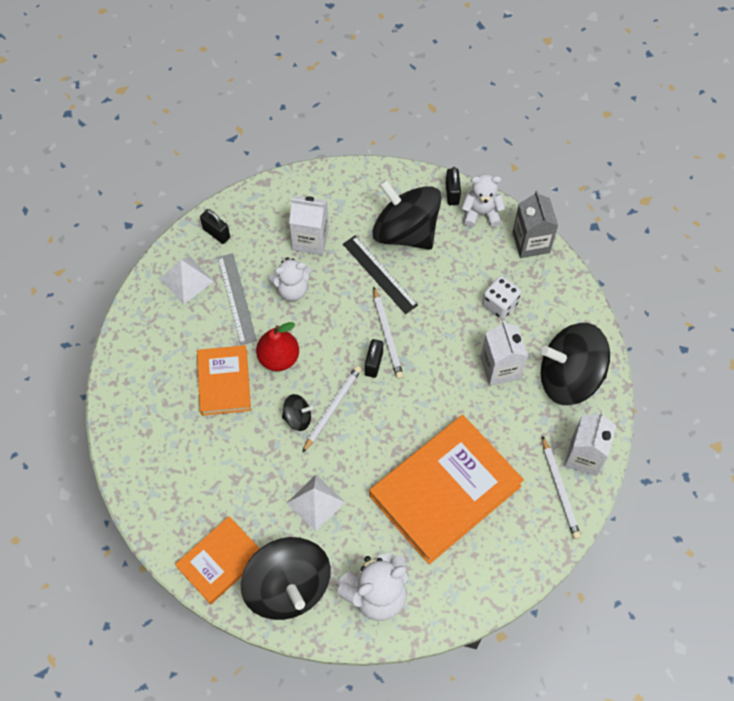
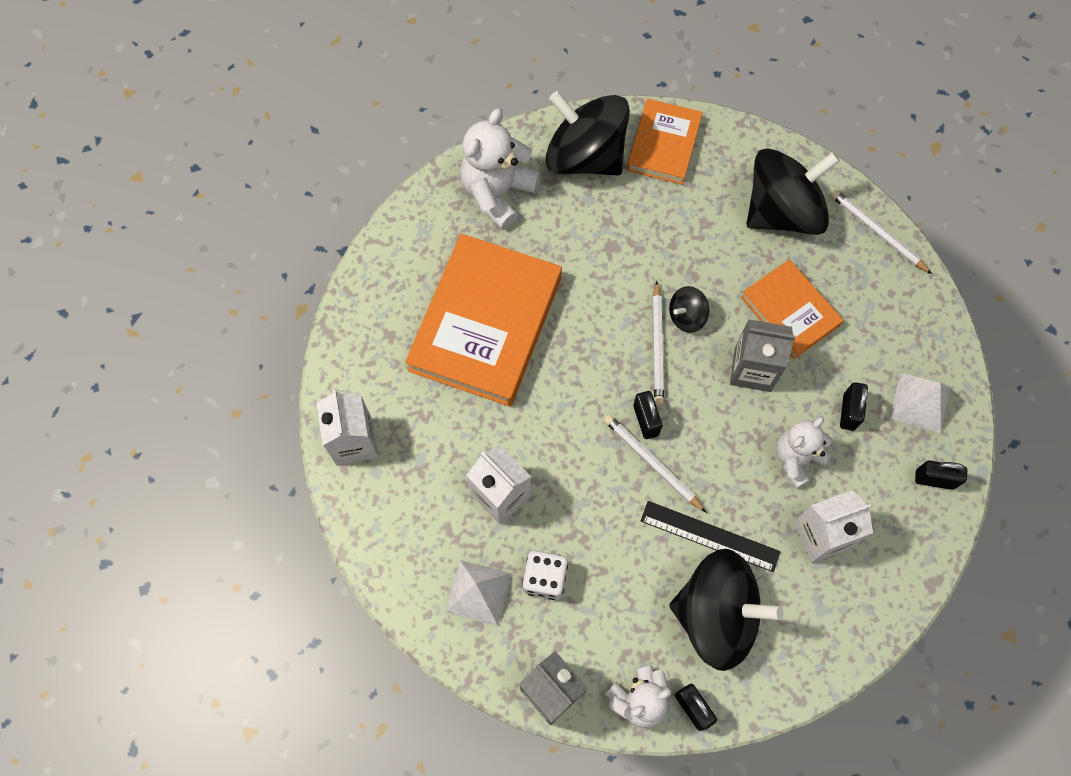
camera: 150 degrees right, 5 degrees up
(237, 298) = (848, 412): grey ruler -> black padlock
(279, 358) = (752, 369): red pear -> grey carton
(315, 502) = (610, 243): white pyramid -> white pyramid (478, 592)
(559, 489) = (364, 390): white pencil -> white pencil (877, 232)
(569, 377) = (414, 528): black spinning top -> black spinning top (782, 211)

